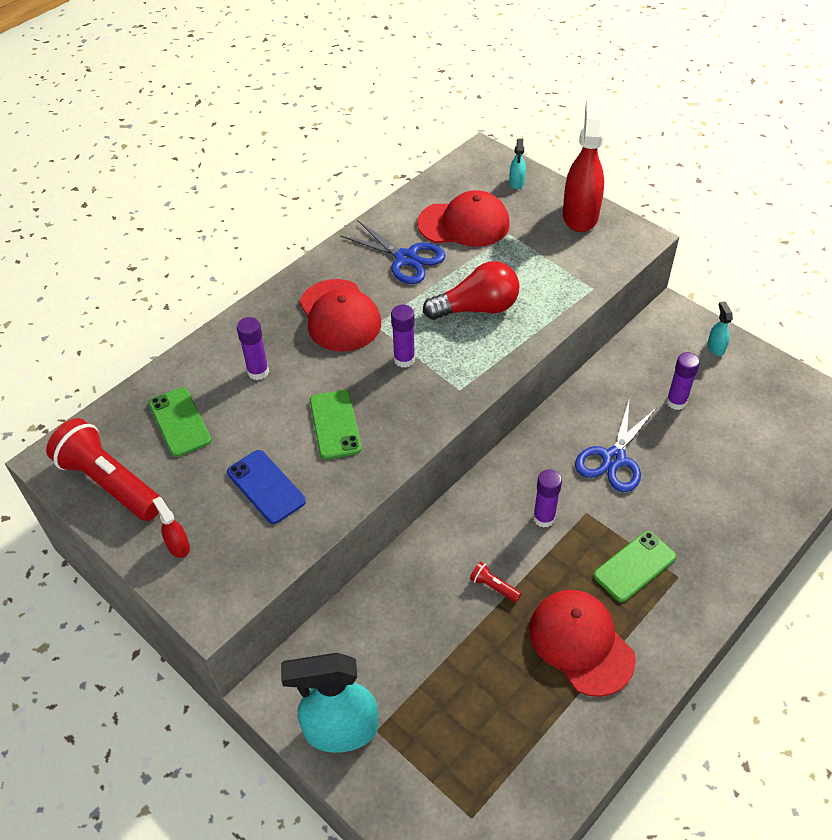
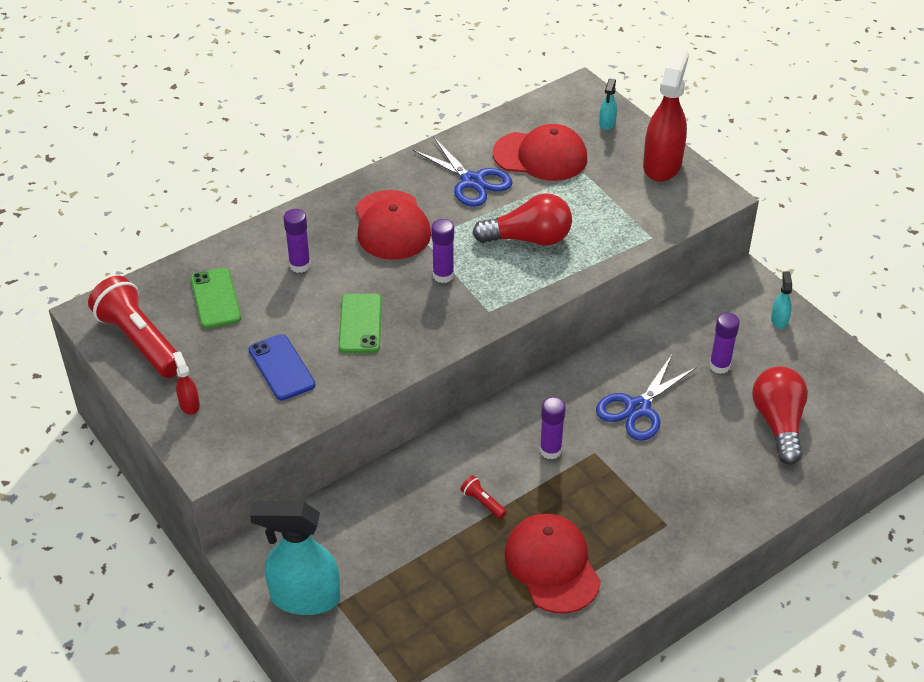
camera: 10 degrees right, 5 degrees down
(634, 566) = (626, 508): green phone -> none
(749, 451) = (778, 423): none -> red light bulb

